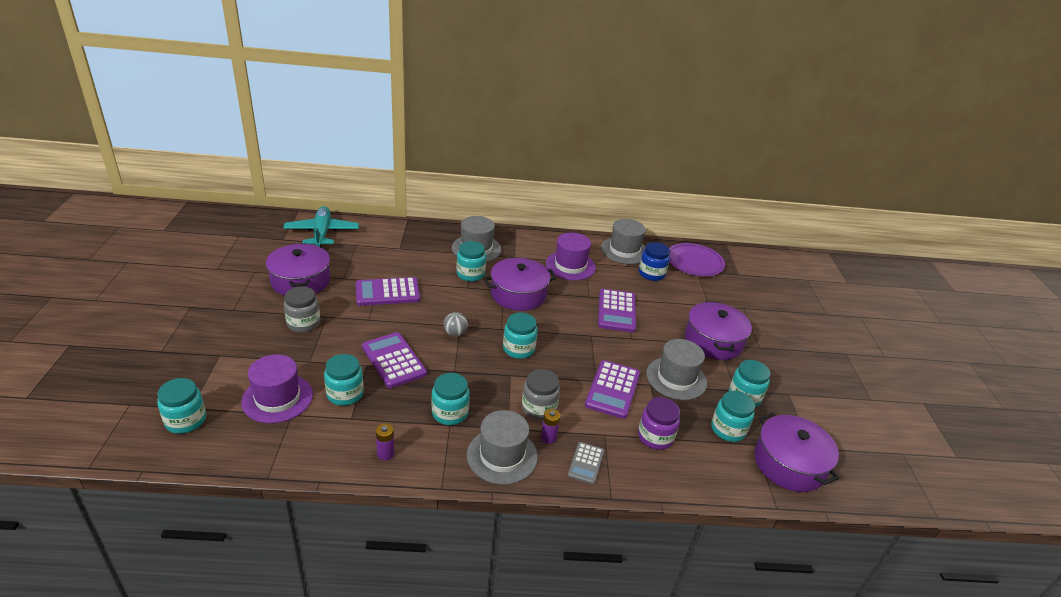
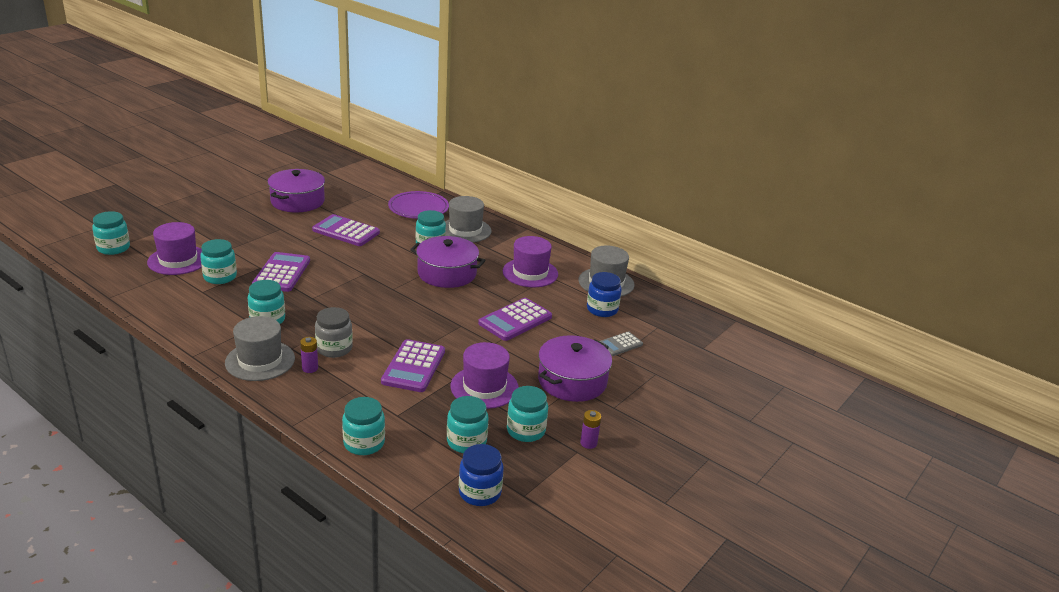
camera: 40 degrees right, 5 degrees down
(303, 323) = (259, 226): grey jar -> none
(322, 233) = (360, 177): turquoise plane -> none
(385, 454) = (190, 320): purple battery -> purple battery (588, 443)
(455, 333) = (352, 276): grey ball -> none
(518, 349) = (384, 307): turquoise jar -> turquoise jar (364, 443)
(586, 463) = (310, 397): grey calculator -> grey calculator (620, 344)
(613, 389) = (414, 367): purple calculator -> purple calculator turned 45 degrees counterclockwise
(655, 437) = (393, 412): purple jar -> none
(676, 378) = (484, 387): grey hat -> purple hat
(694, 262) = (668, 319): purple plate -> purple plate (418, 208)
(789, 464) = (480, 492): purple pot -> blue jar

